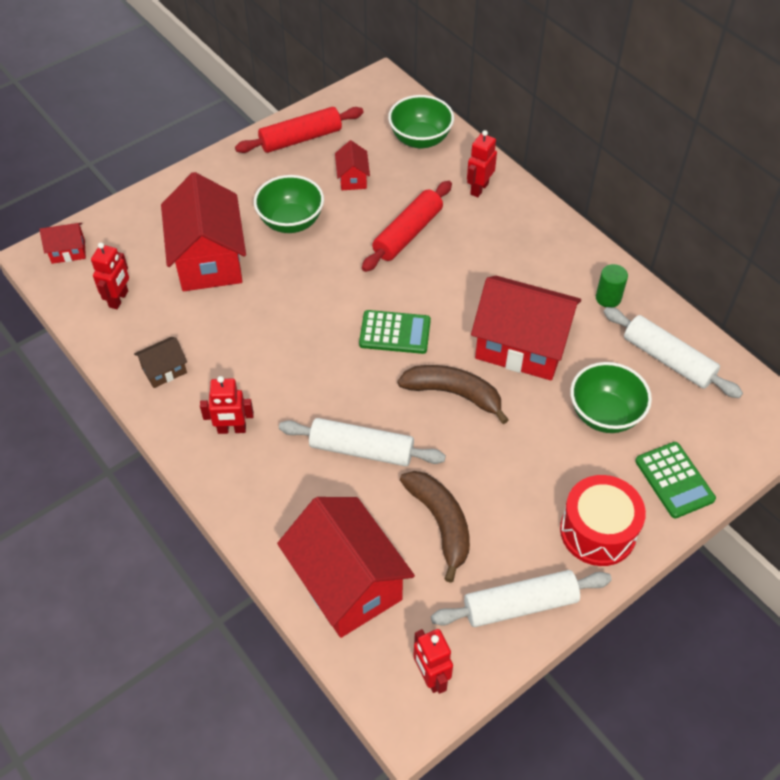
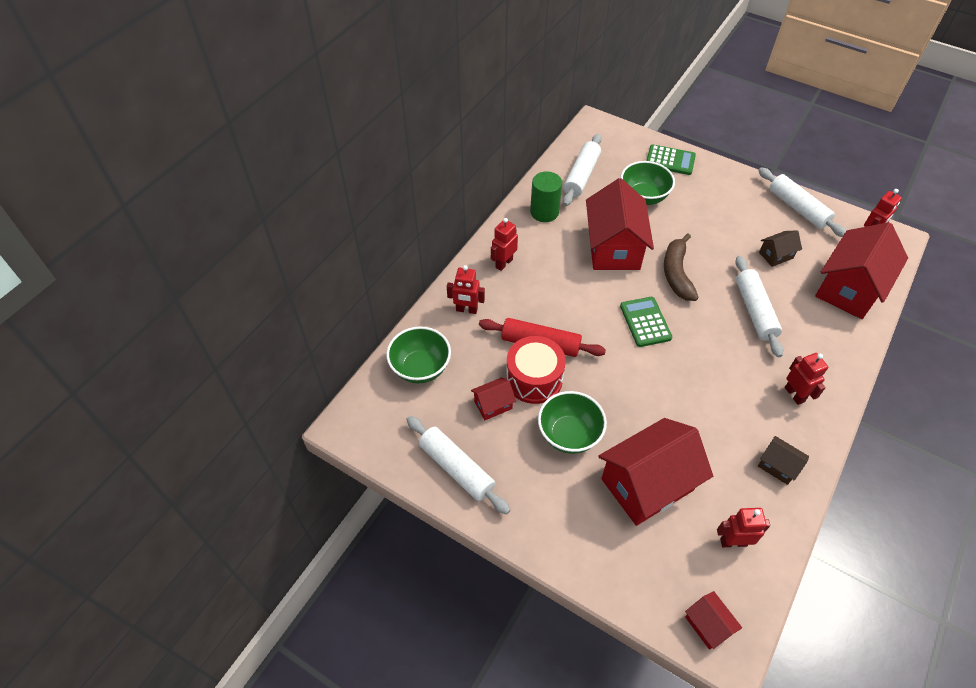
camera: 110 degrees left, 0 degrees up
(301, 139) = (456, 468): red rolling pin -> white rolling pin
(440, 523) = (776, 255): brown banana -> brown house
(535, 236) = (504, 263): none -> red robot
(598, 531) = (727, 185): red drum -> red drum (534, 379)
(608, 298) = (544, 212): green cylinder -> green cylinder, size x1.51
(674, 480) = (670, 160): green calculator -> green calculator turned 60 degrees clockwise

